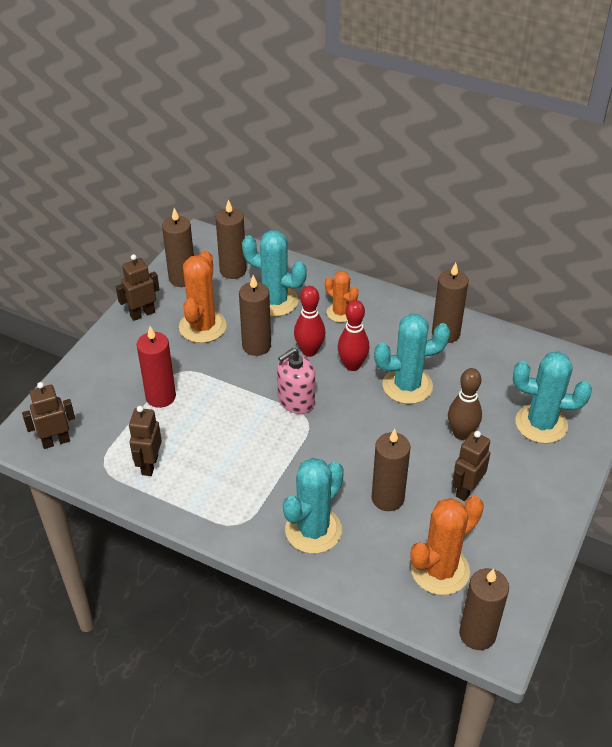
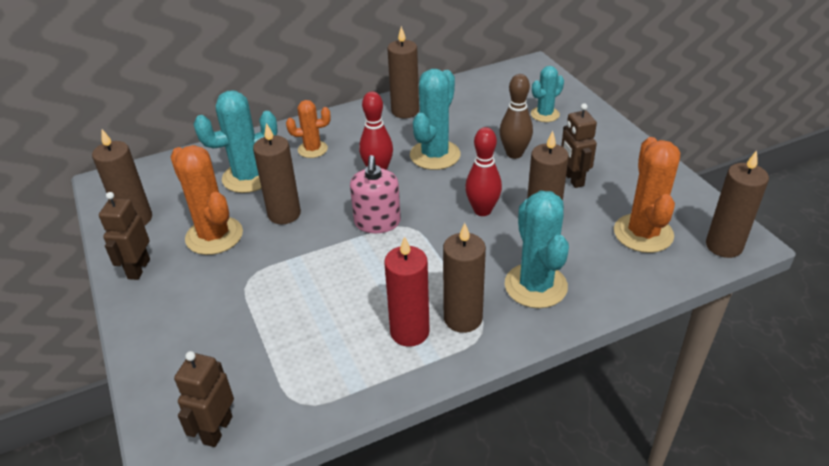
camera: 50 degrees left, 5 degrees down
(149, 465) = (340, 363): brown robot -> none
(160, 397) = (262, 309): red candle -> red candle (409, 332)
(233, 270) = (175, 183): brown candle -> brown candle (463, 318)
(309, 351) = (331, 187): red bowling pin -> red bowling pin (482, 210)
(541, 424) = (545, 114): turquoise cactus -> turquoise cactus, size x0.60

